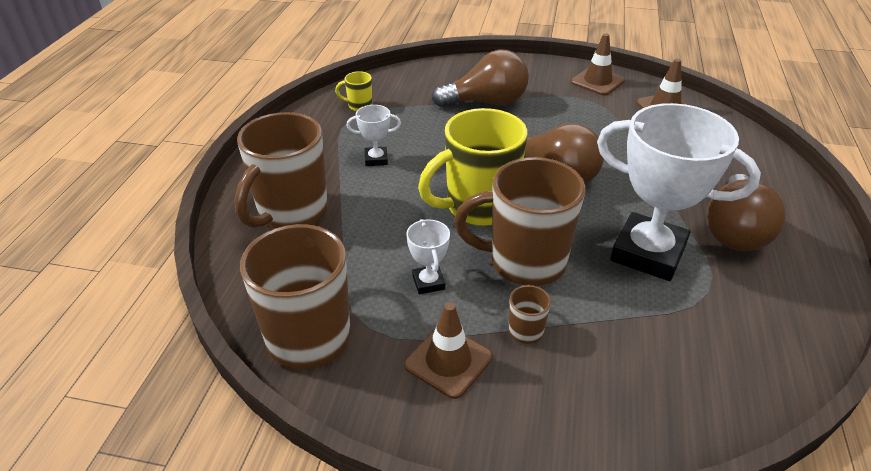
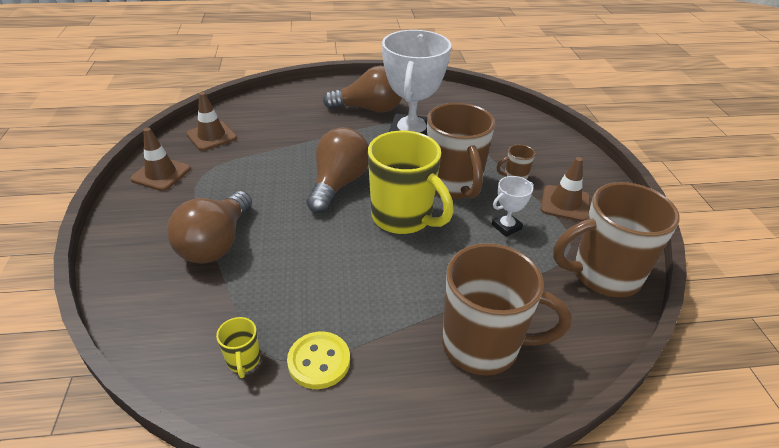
camera: 110 degrees left, 0 degrees up
(336, 133) = (319, 361): none -> yellow button
(376, 159) = (360, 305): white trophy -> none
(486, 102) = (216, 243): brown light bulb -> brown light bulb turned 135 degrees counterclockwise

